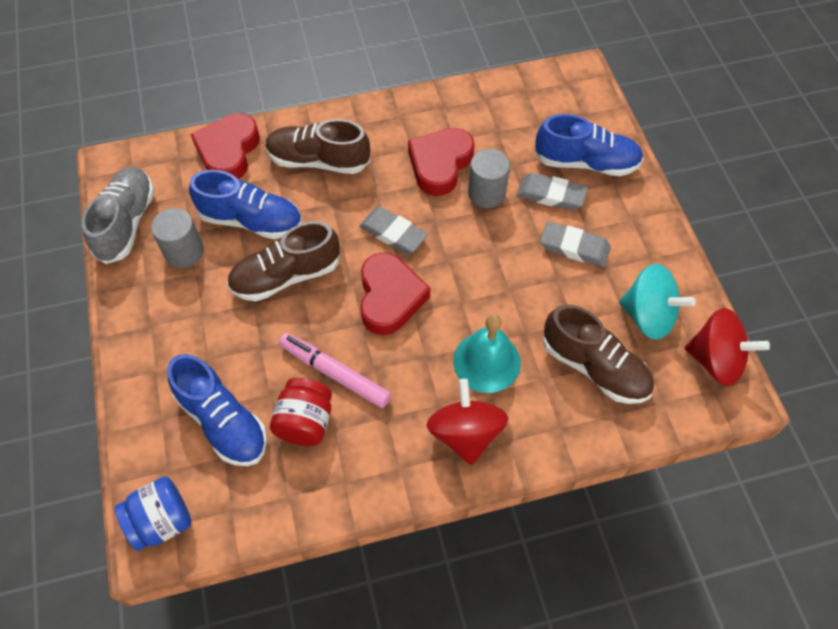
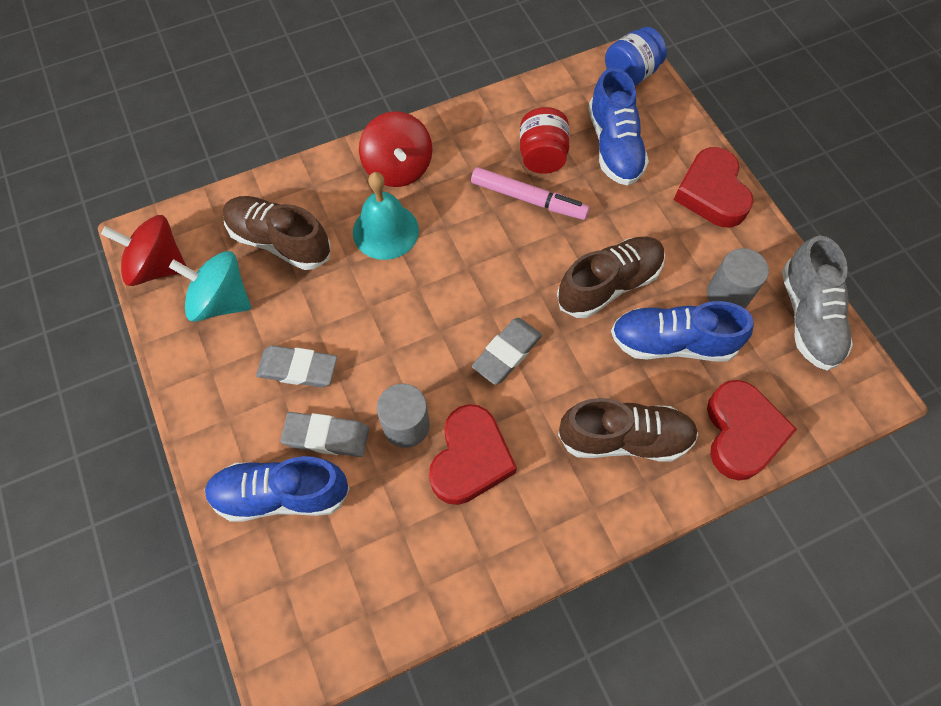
camera: 170 degrees right, 5 degrees up
(223, 421) = (614, 146): blue shoe -> blue shoe turned 135 degrees counterclockwise
(390, 297) = (493, 279): red heart -> red heart (711, 193)
(393, 233) = (507, 353): grey eraser -> grey eraser turned 75 degrees counterclockwise

